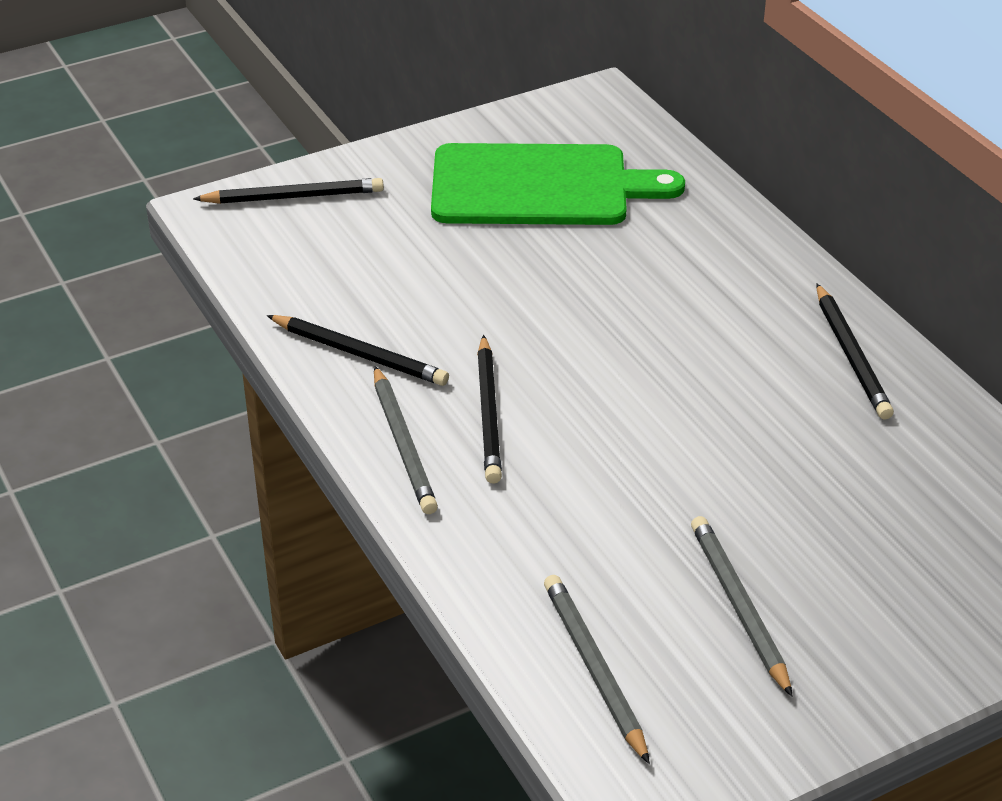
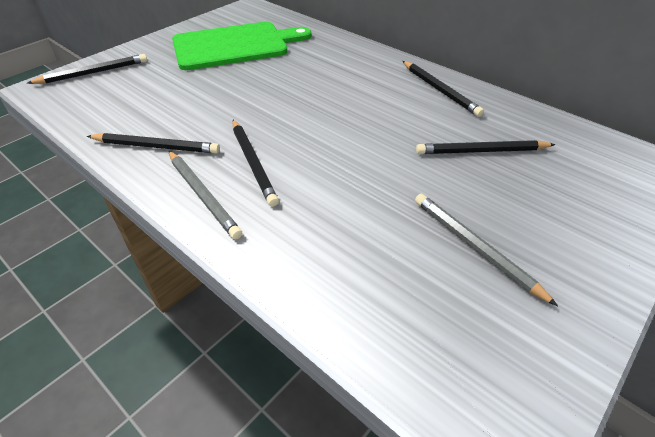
camera: 20 degrees left, 5 degrees up
(594, 669) = (408, 327): grey pencil -> none
(846, 477) = (481, 151): none -> black pencil

